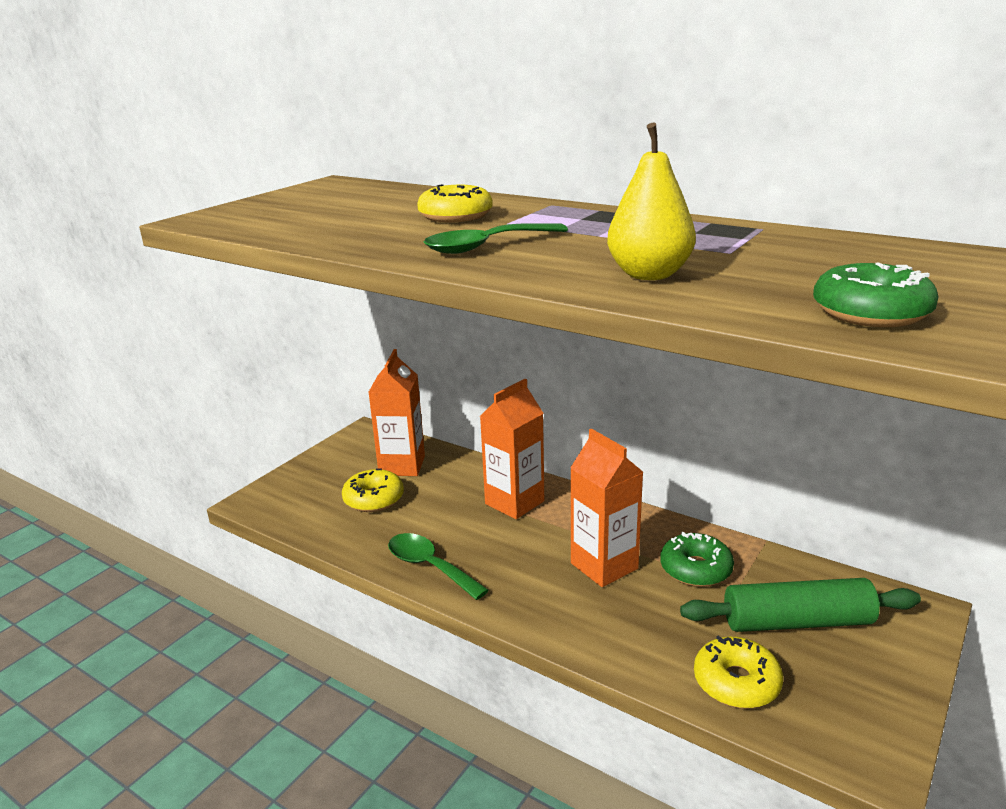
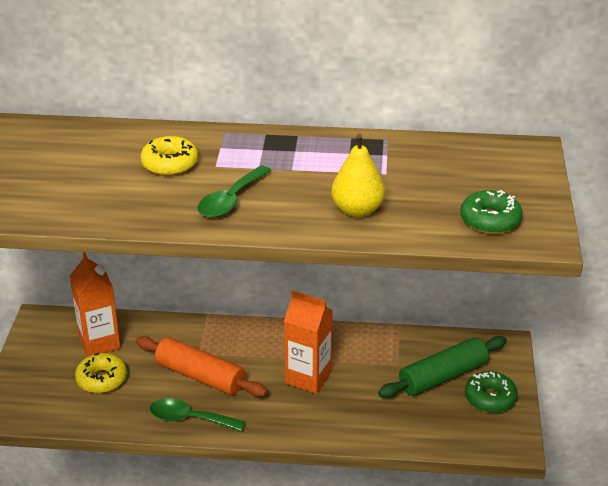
camera: 30 degrees left, 10 degrees up
(478, 526) = (200, 376): none -> orange rolling pin
(514, 502) = (213, 348): orange carton -> none
(695, 569) = (367, 360): green donut -> green donut (490, 398)
(736, 682) = (427, 427): yellow donut -> none

